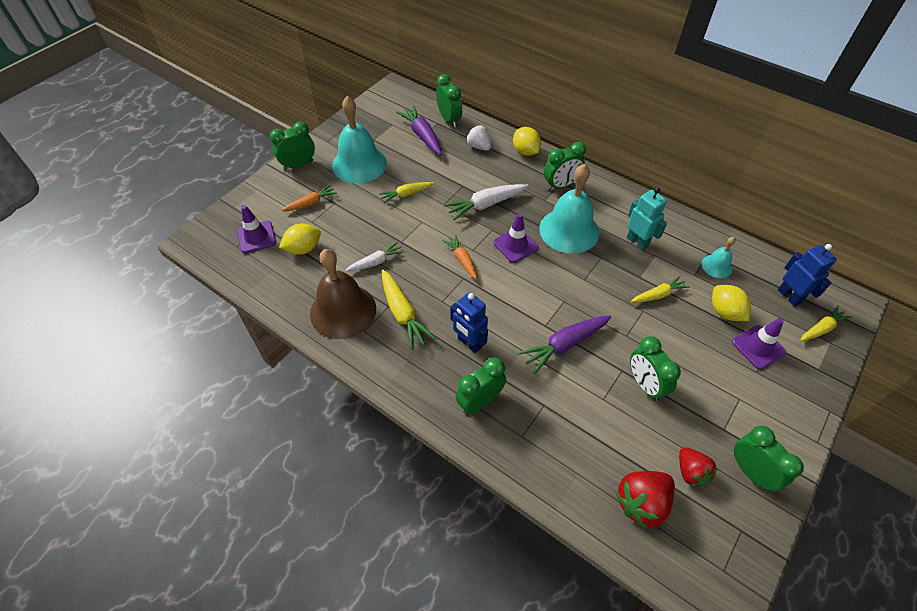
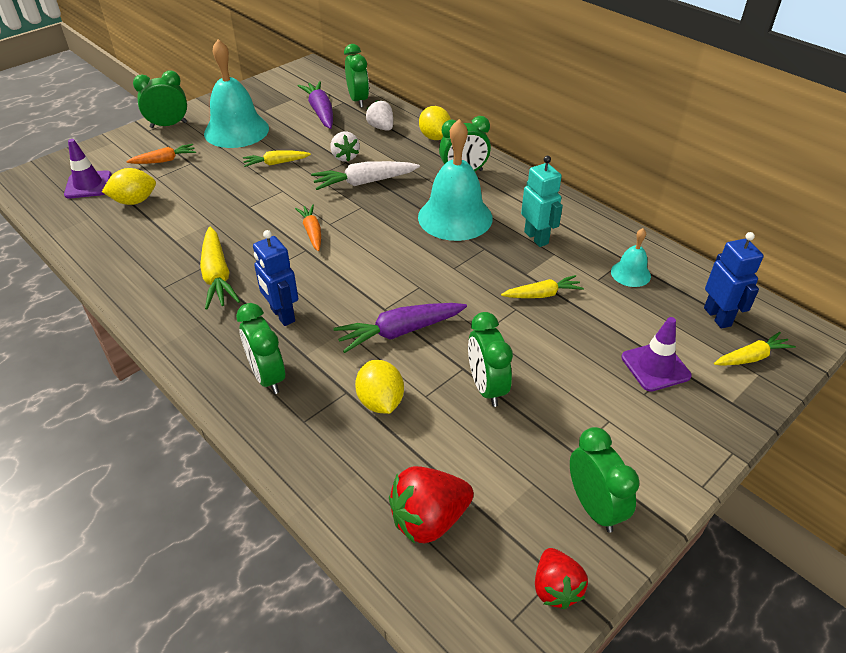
camera: 10 degrees right, 10 degrees down
(343, 311) = (149, 265): brown bell -> none
(376, 262) = (210, 222): white carrot -> none
(460, 181) = (345, 157): none -> white strawberry
(480, 401) = (267, 377): green clock -> green clock turned 90 degrees counterclockwise
(515, 245) = (383, 224): purple traffic cone -> none
(690, 472) = (510, 494): red strawberry -> red strawberry (555, 588)
(725, 312) = (623, 323): yellow lemon -> yellow lemon (380, 401)

